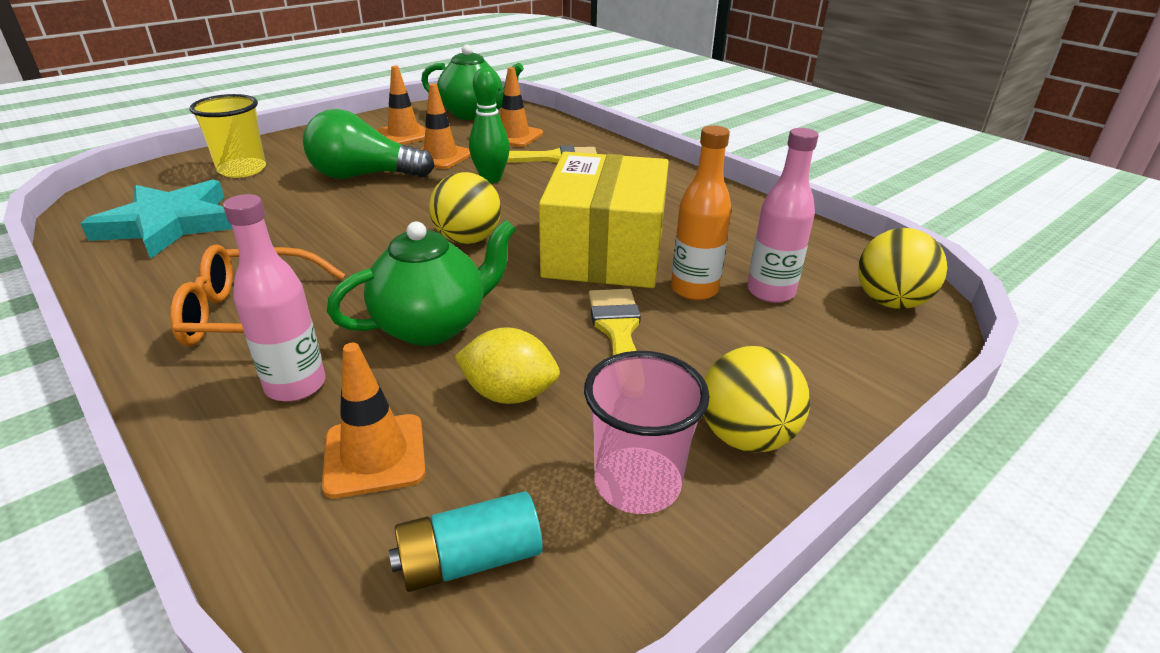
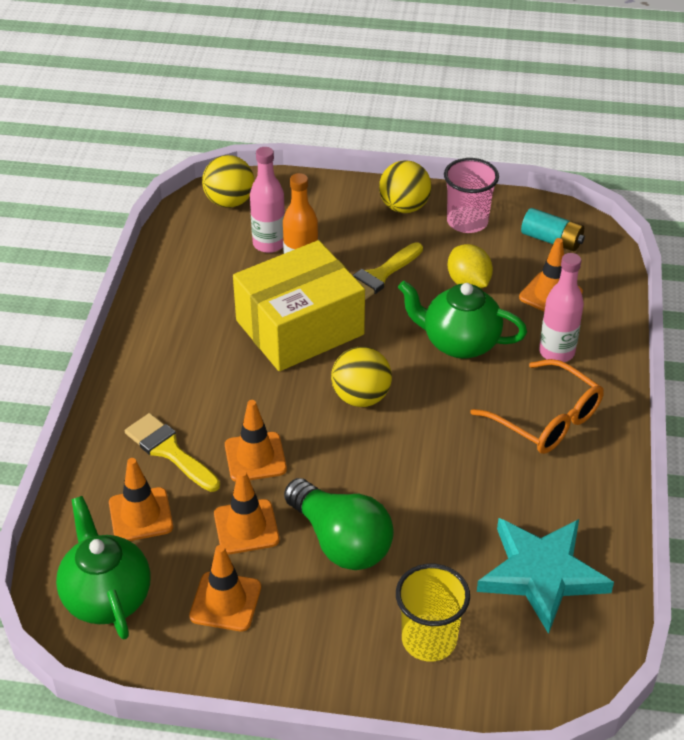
camera: 130 degrees left, 10 degrees up
(491, 179) = (255, 457): green bowling pin -> orange traffic cone

